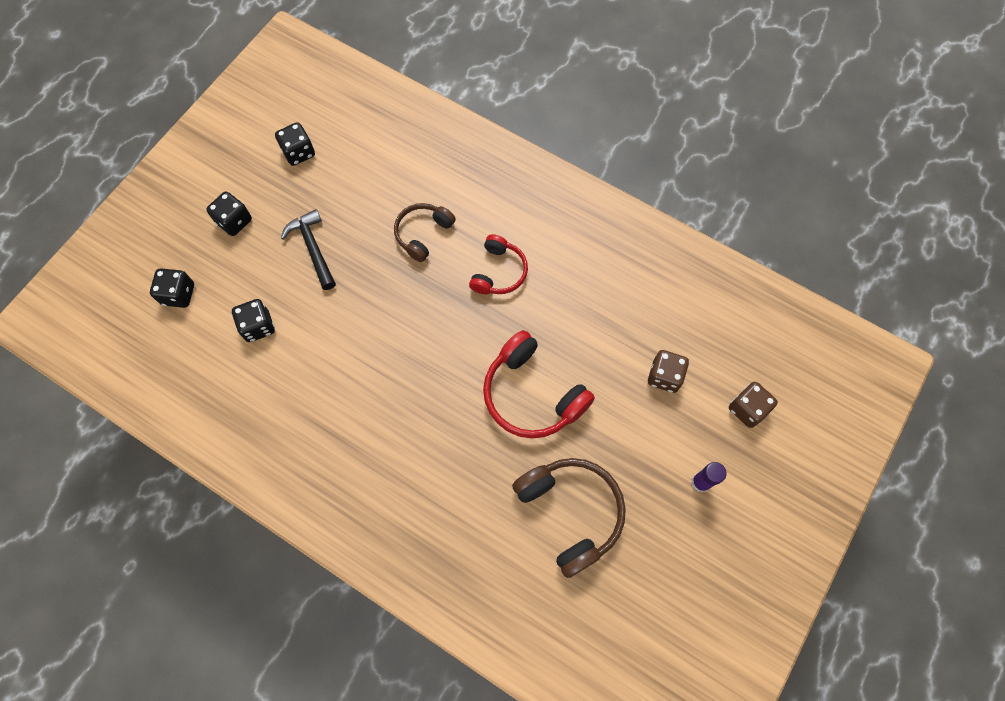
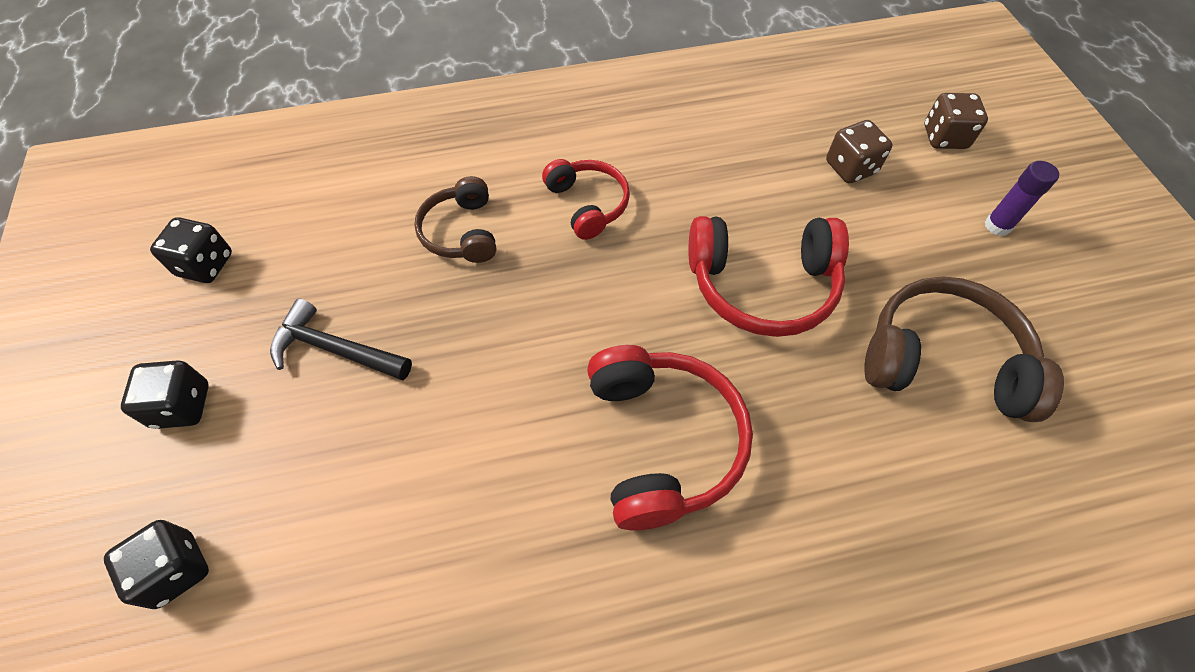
camera: 45 degrees left, 10 degrees down
(258, 326) = (351, 502): black dice -> none
(400, 420) = (662, 441): none -> red headphones

